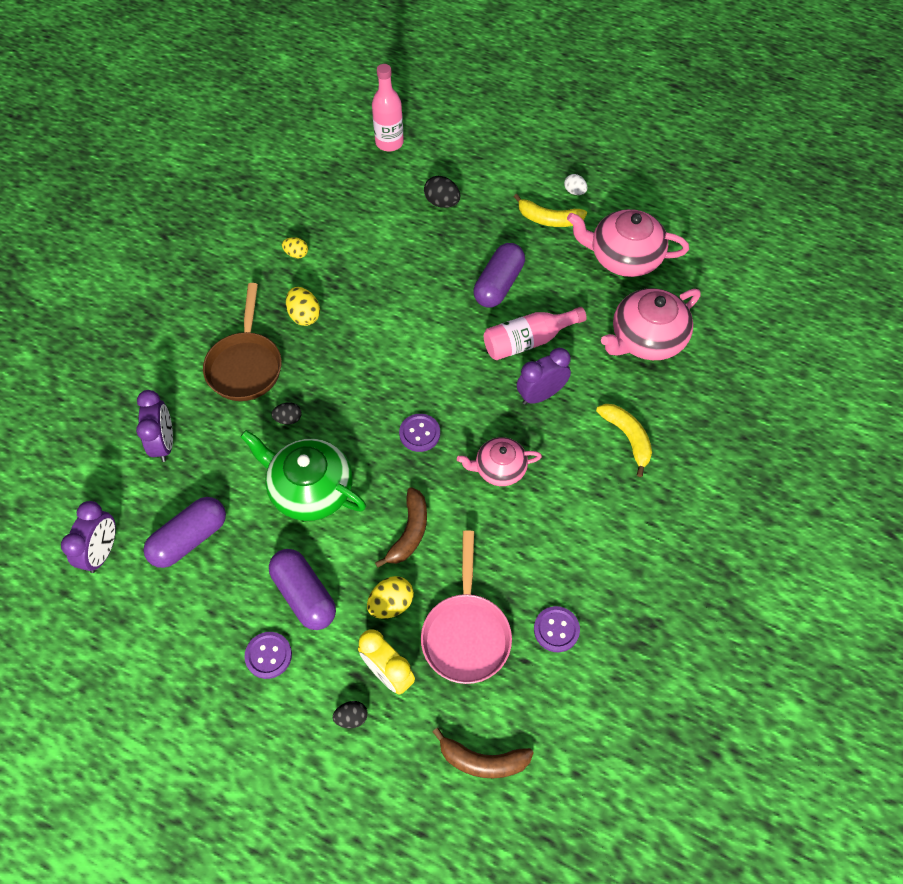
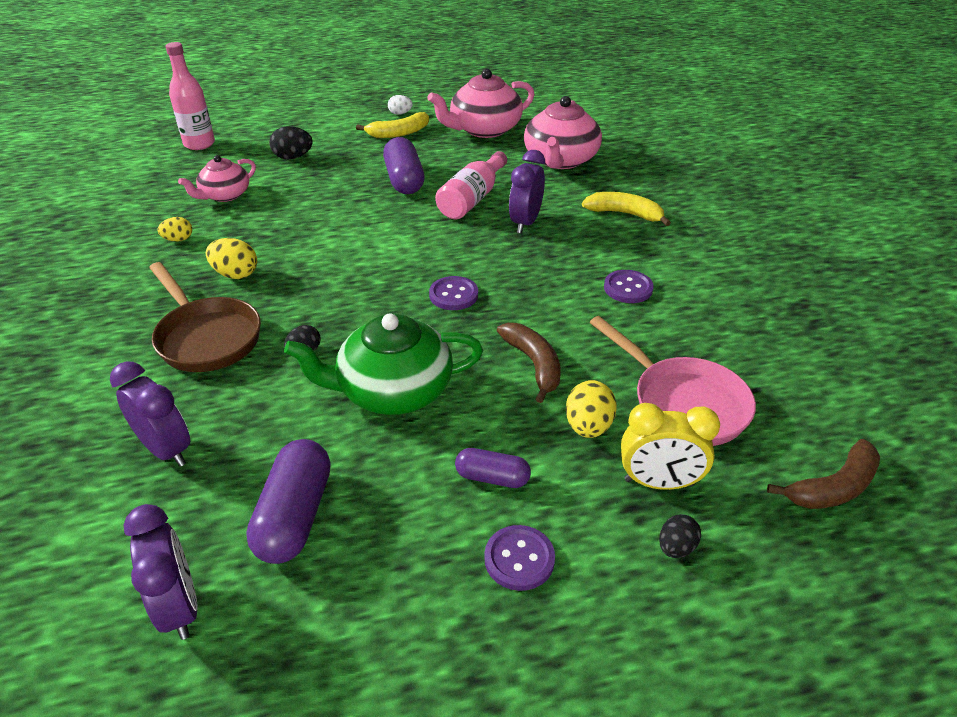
camera: 40 degrees left, 20 degrees down
(304, 595) = (492, 477): purple capsule -> purple capsule, size x0.58
(499, 468) = (554, 280): pink teapot -> pink teapot (225, 195)
(556, 629) = (746, 352): purple button -> purple button (628, 288)

